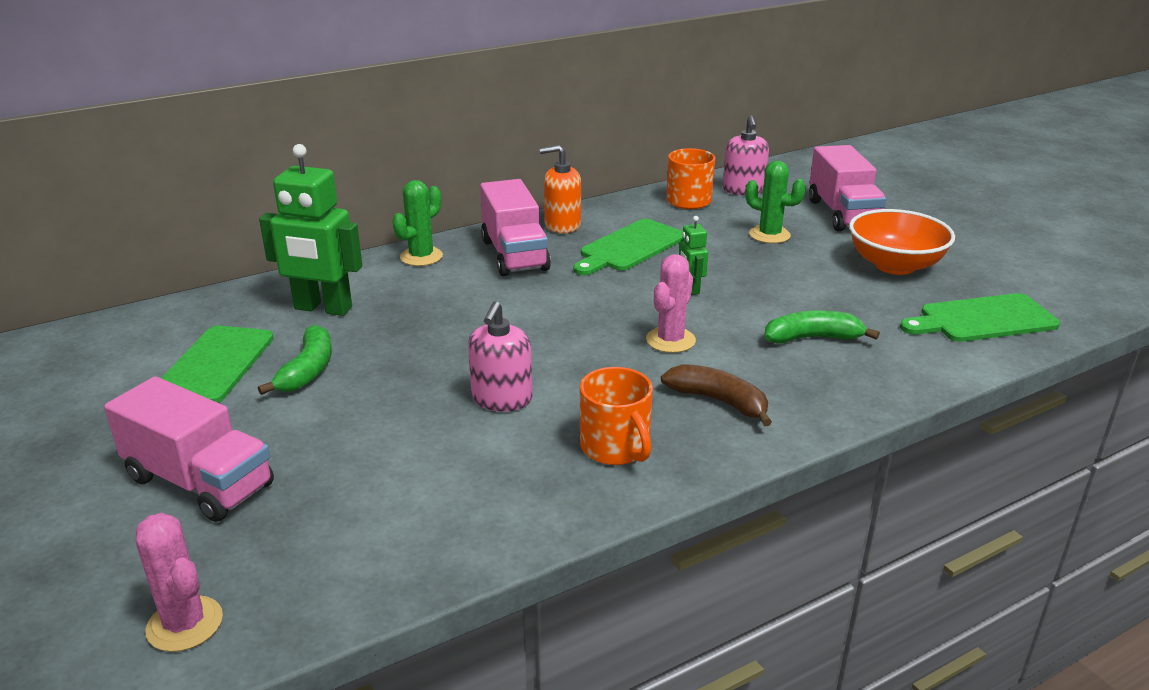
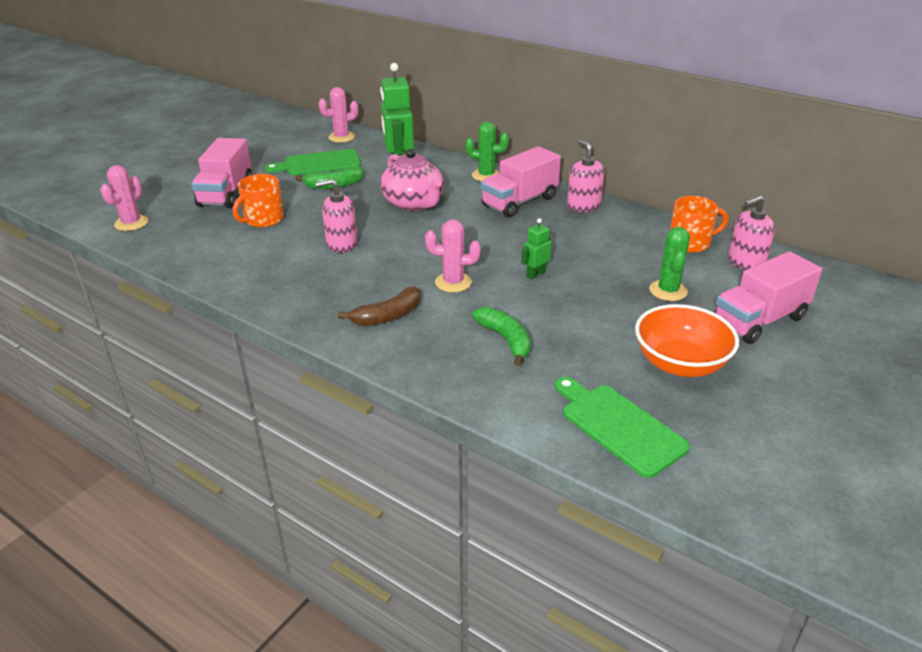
camera: 65 degrees right, 5 degrees up
(142, 331) = (341, 137): none -> pink cactus
(440, 320) = (414, 203): none -> pink teapot
(562, 225) = (583, 205): orange soap dispenser -> pink soap dispenser
(616, 447) = (313, 291): orange mug -> orange mug (263, 219)
(630, 247) = (576, 238): green cutting board -> none
(718, 401) = (388, 316): brown banana -> brown banana turned 45 degrees clockwise

